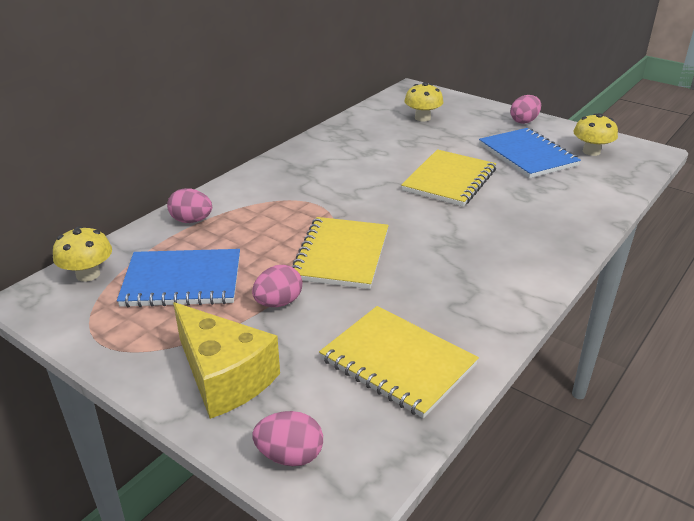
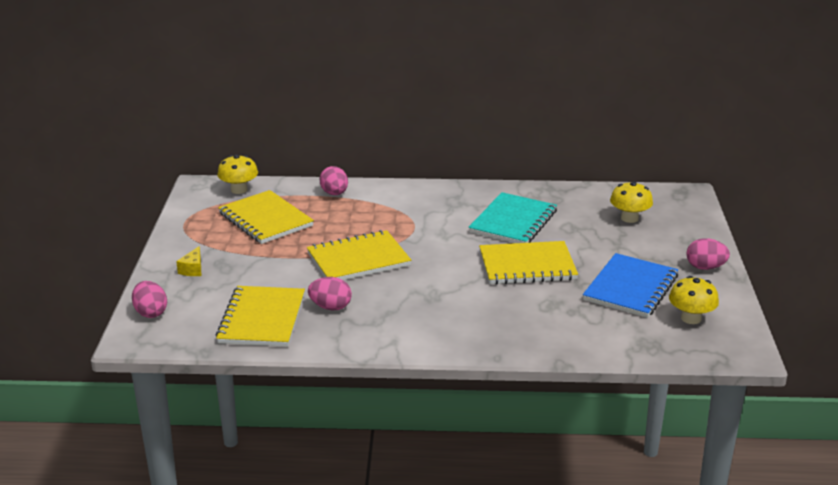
camera: 55 degrees right, 5 degrees down
(182, 281) = (265, 220): blue notebook -> yellow notebook
(224, 377) = (193, 269): yellow cheese -> yellow cheese, size x0.42
(278, 302) = (279, 258): pink egg -> pink egg (330, 307)
(369, 159) = (513, 222): none -> turquoise notebook

